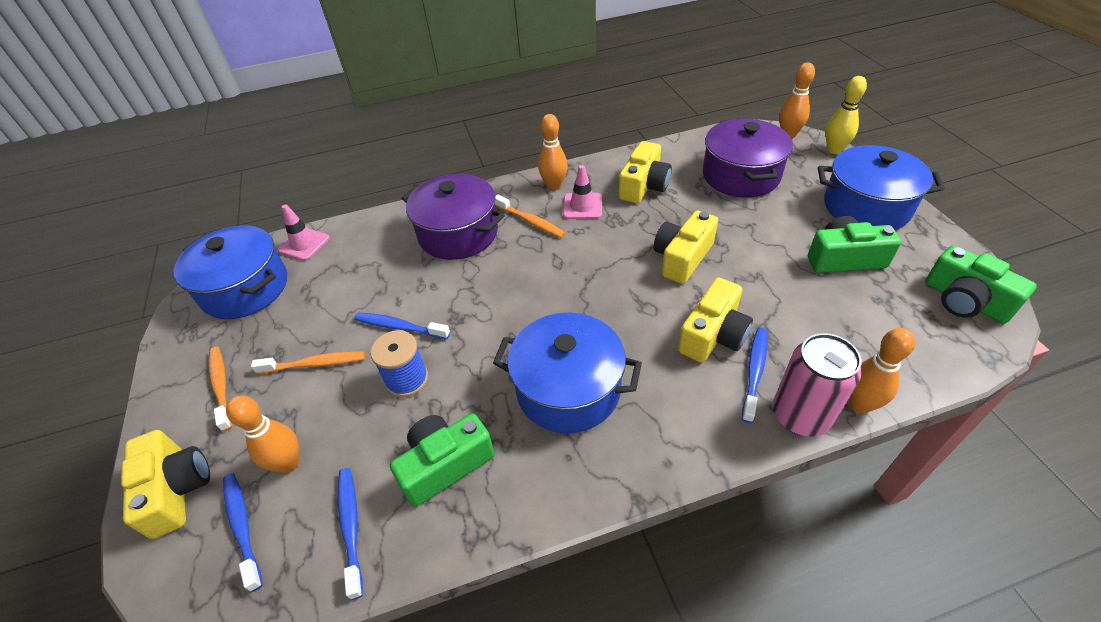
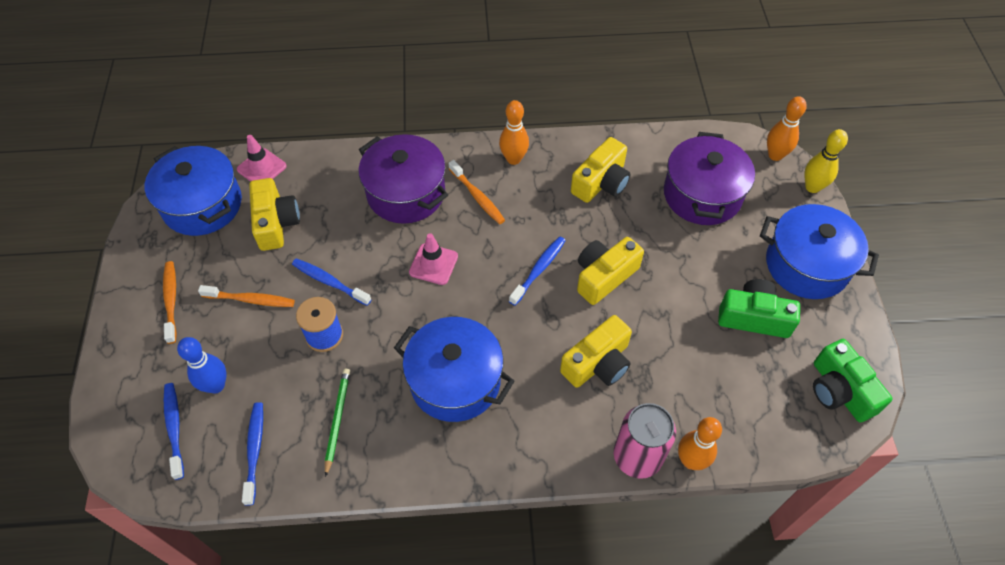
camera: 10 degrees right, 10 degrees up
(176, 489) = (128, 384): yellow camera -> yellow camera (276, 223)
(288, 463) = (216, 385): orange bowling pin -> blue bowling pin
(445, 464) = (337, 420): green camera -> green pencil
(582, 206) = (533, 192): pink traffic cone -> pink traffic cone (433, 264)
(754, 372) = (617, 408): blue toothbrush -> blue toothbrush (539, 270)

